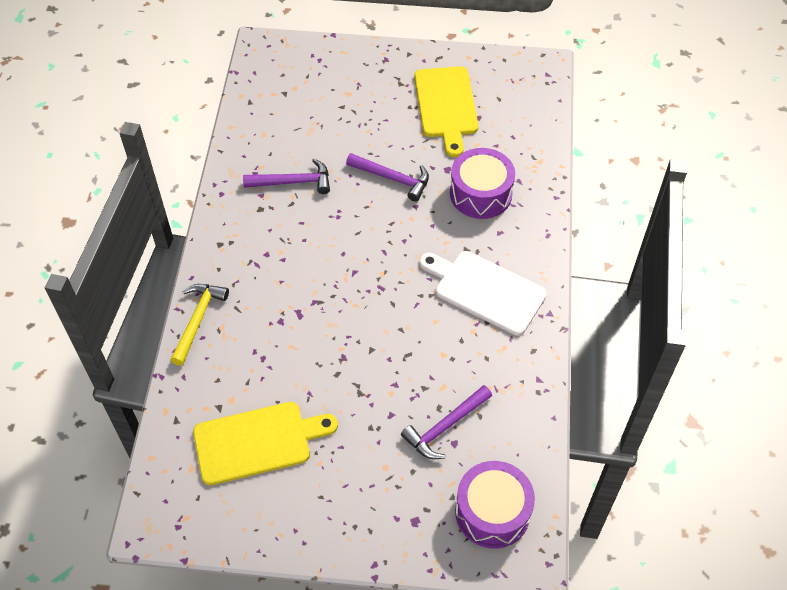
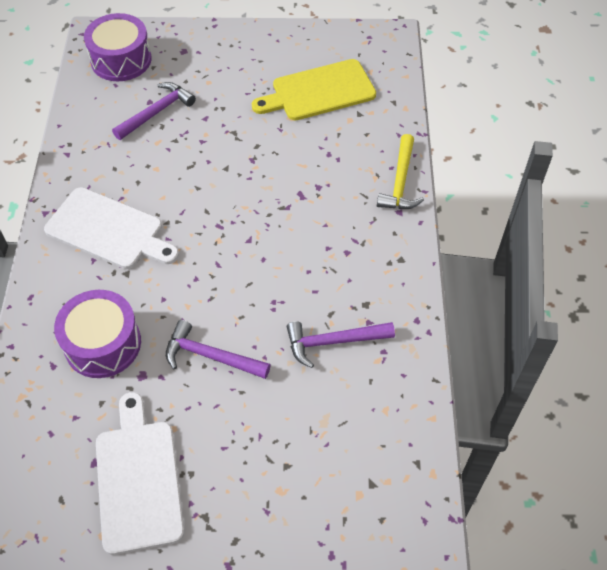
camera: 175 degrees right, 0 degrees up
(446, 106) = (138, 479): yellow cutting board -> white cutting board

